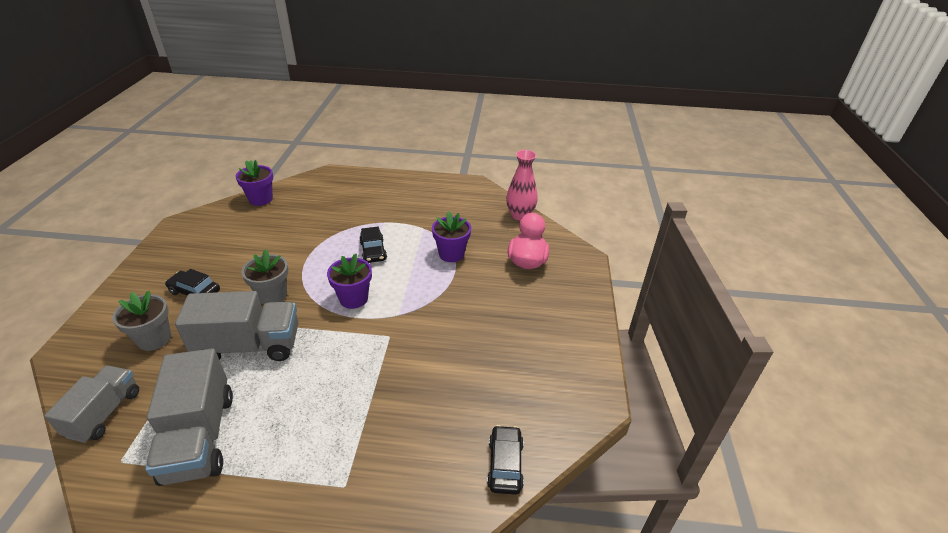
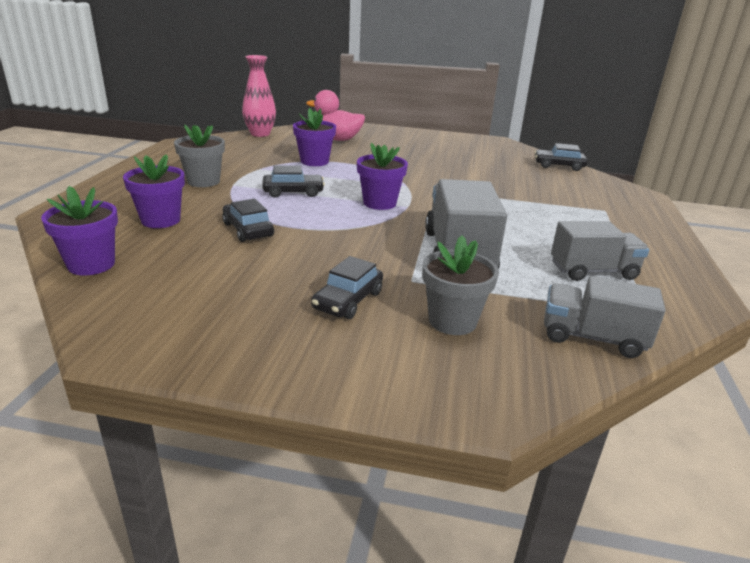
camera: 85 degrees left, 10 degrees down
(199, 437) = (593, 271): grey truck -> grey truck, size x0.65
(272, 295) = (366, 245): grey flower pot -> grey flower pot (203, 181)
(302, 241) = (248, 230): none -> black car
(318, 207) = (161, 220): none -> purple flower pot

